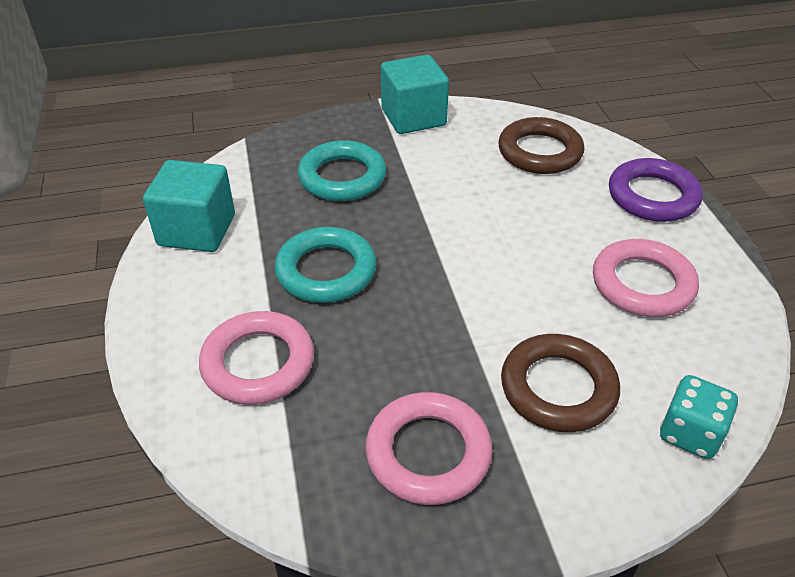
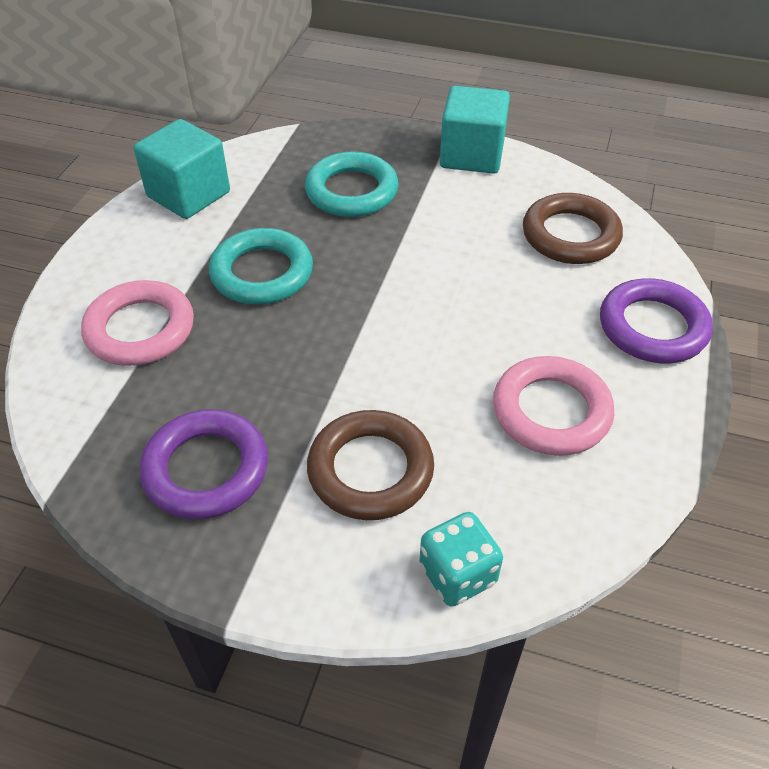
camera: 30 degrees right, 5 degrees up
(428, 453) = (206, 469): pink ring -> purple ring

